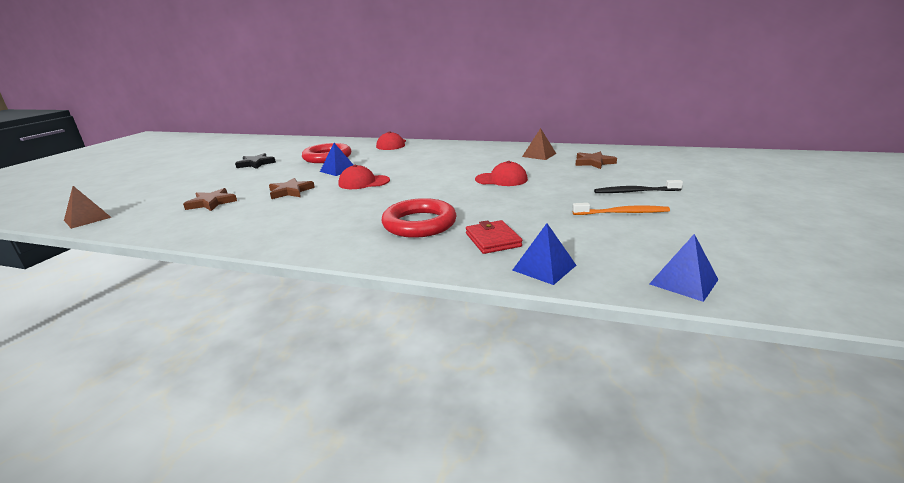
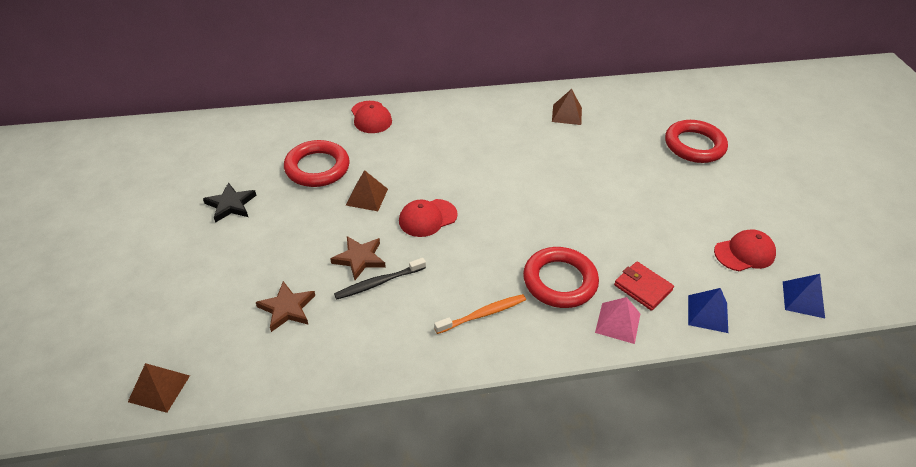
camera: 30 degrees left, 20 degrees up
(338, 170) = (367, 197): blue pyramid -> brown pyramid
(439, 254) = (618, 323): none -> pink pyramid
(501, 179) = (569, 178): red cap -> red cap (744, 253)
(593, 162) = (631, 122): brown star -> none
(622, 213) = (712, 214): orange toothbrush -> orange toothbrush (483, 314)
(635, 192) = (700, 174): black toothbrush -> black toothbrush (378, 283)
(645, 178) = (694, 145): none -> red ring

